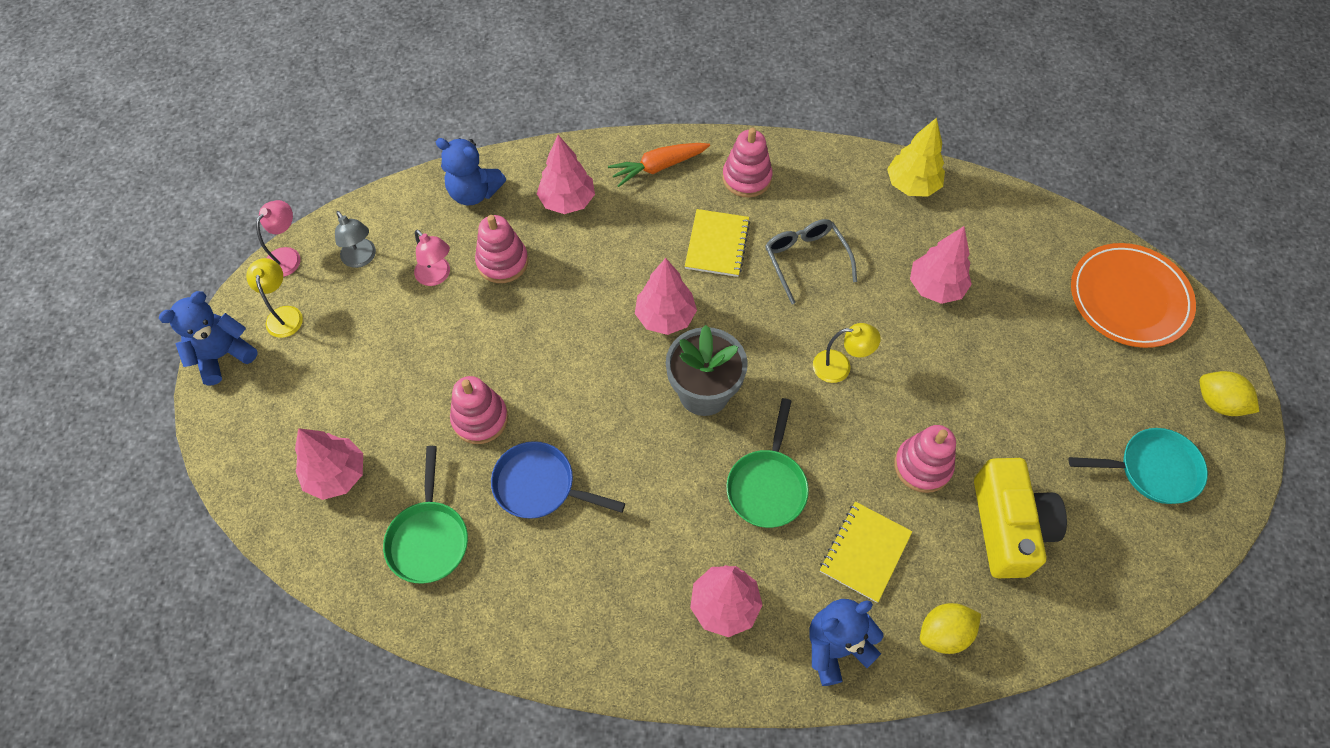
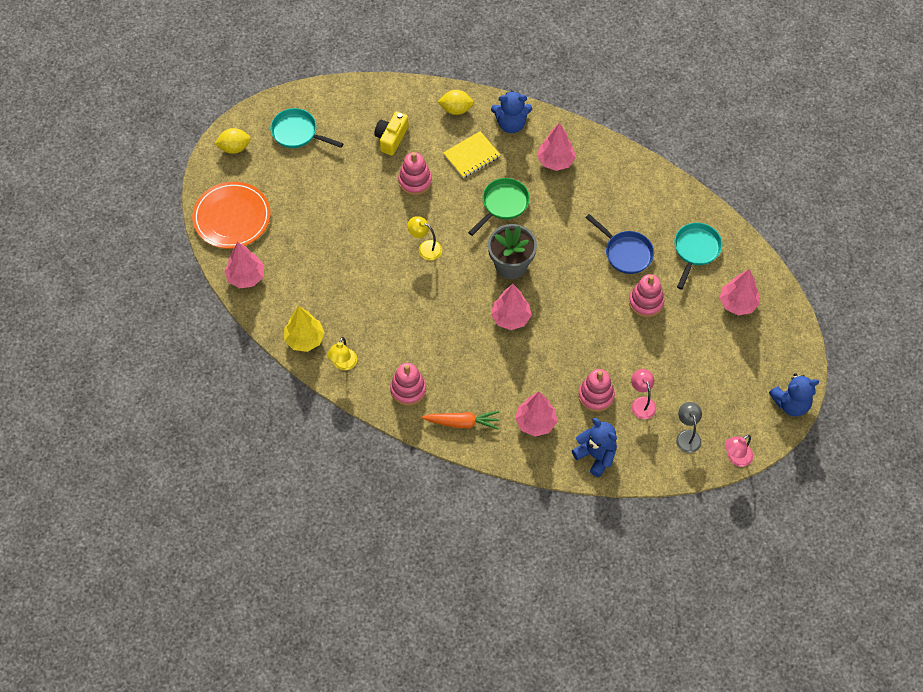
camera: 155 degrees left, 0 degrees up
(284, 314) = (747, 416): yellow lamp -> yellow lamp (343, 364)
(429, 539) = (695, 250): green pan -> turquoise pan
(717, 244) = (454, 351): yellow notebook -> none
(805, 260) = (405, 318): grey glasses -> none
(935, 287) = (338, 269): pink tree -> pink tree (246, 277)
(1008, 526) = (391, 138): yellow camera -> yellow camera, size x0.67
(1218, 403) = (234, 148): yellow lemon -> yellow lemon turned 75 degrees counterclockwise

